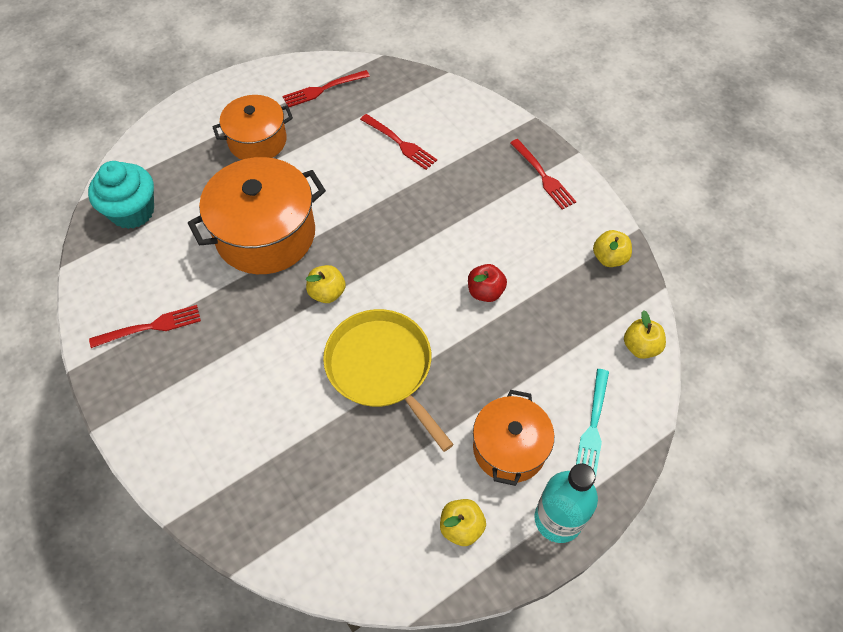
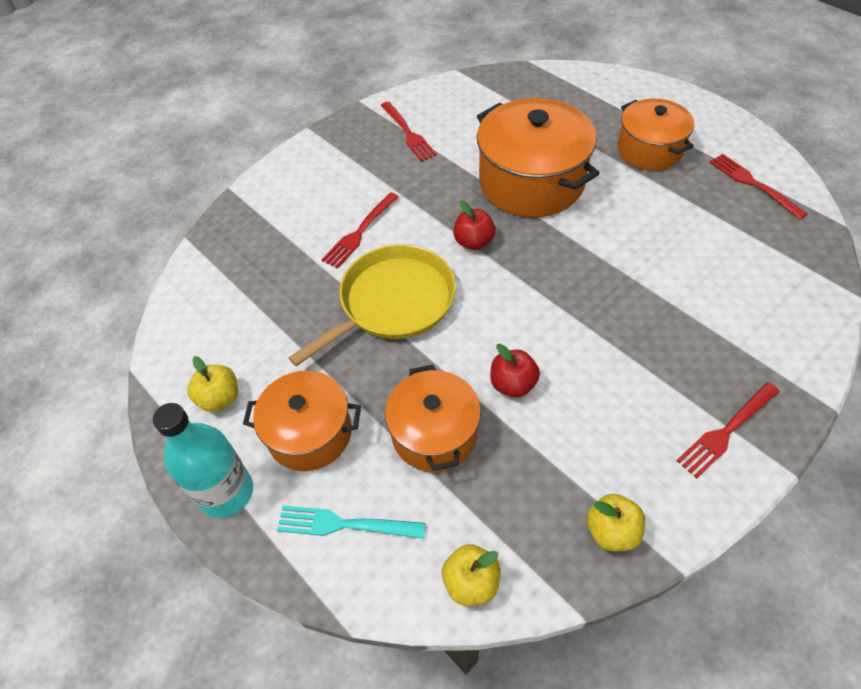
camera: 85 degrees right, 5 degrees down
(132, 211) = (526, 92): turquoise cupcake -> none
(327, 293) = (474, 242): yellow apple -> red apple
(400, 143) = (707, 267): red fork -> red fork (360, 232)
(522, 353) = (434, 433): none -> orange pot

